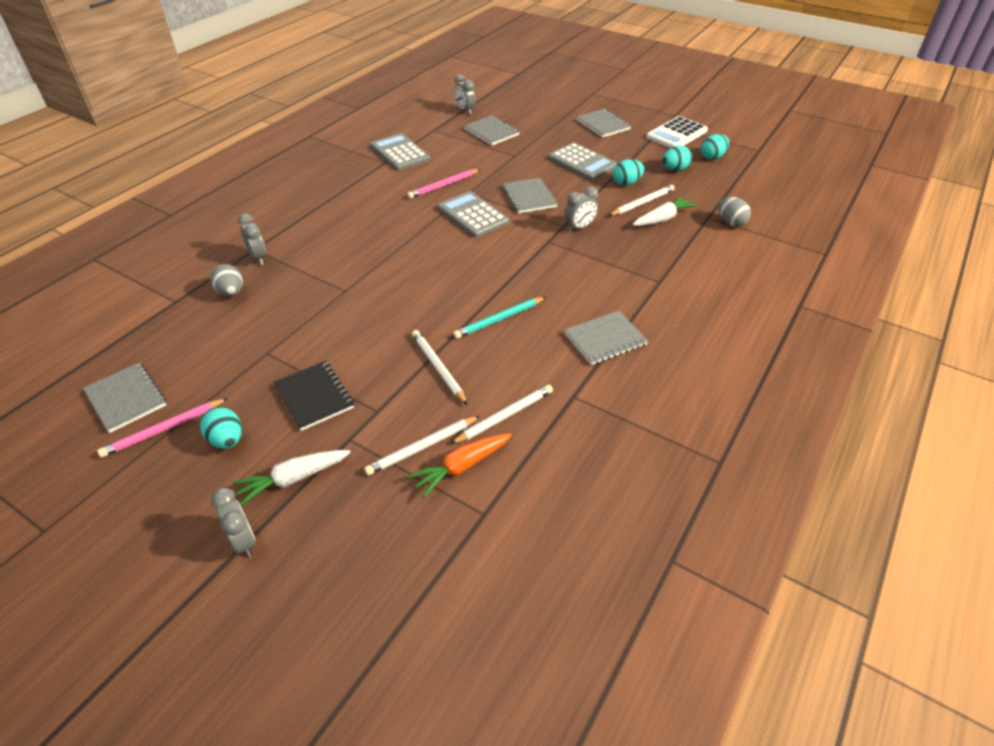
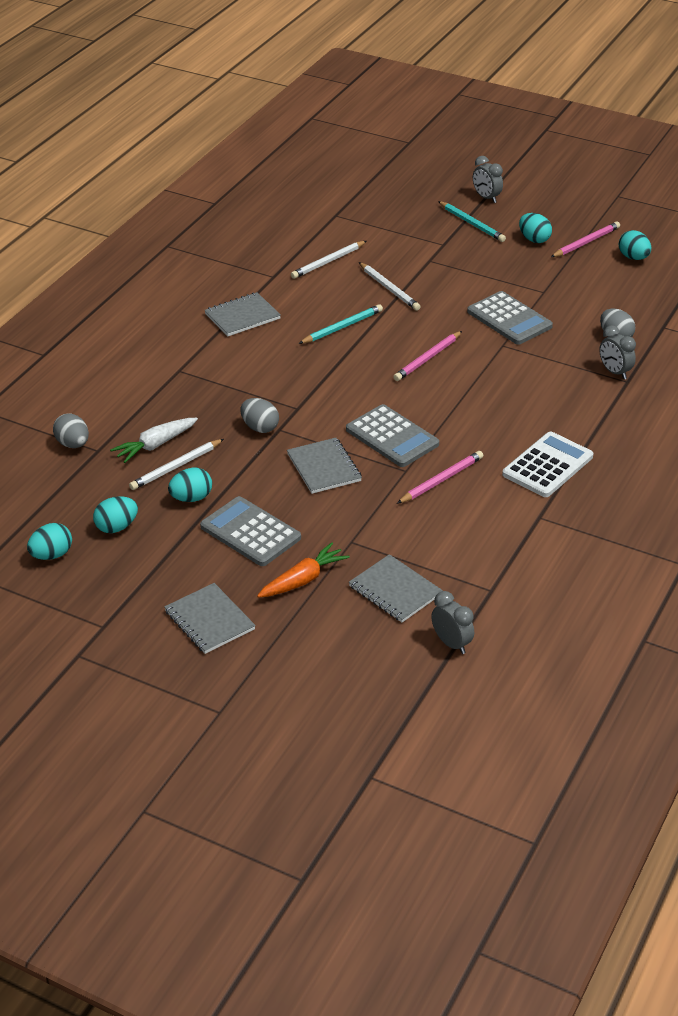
camera: 175 degrees right, 5 degrees down
(126, 398) = (633, 257): grey notebook -> turquoise egg
(293, 479) = (472, 224): white carrot -> turquoise pencil
(314, 396) = (484, 266): black notebook -> none
(400, 153) = (524, 535): grey calculator -> grey calculator (509, 319)
(422, 280) = (427, 358): none -> pink pencil
(422, 447) = (387, 243): white pencil -> none
(461, 467) = (355, 234): orange carrot -> orange carrot (303, 580)
(579, 227) = (260, 427): grey clock -> grey egg
(676, 134) = (90, 604): white calculator -> white calculator (547, 465)

